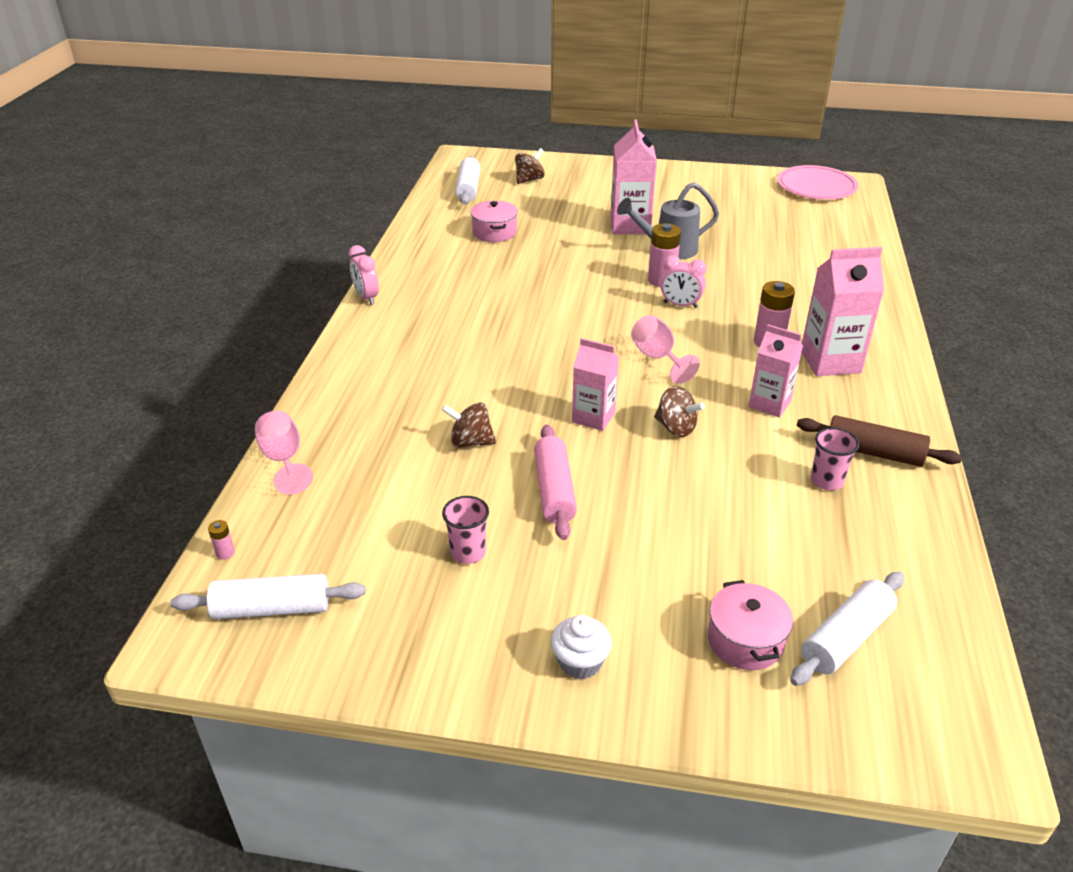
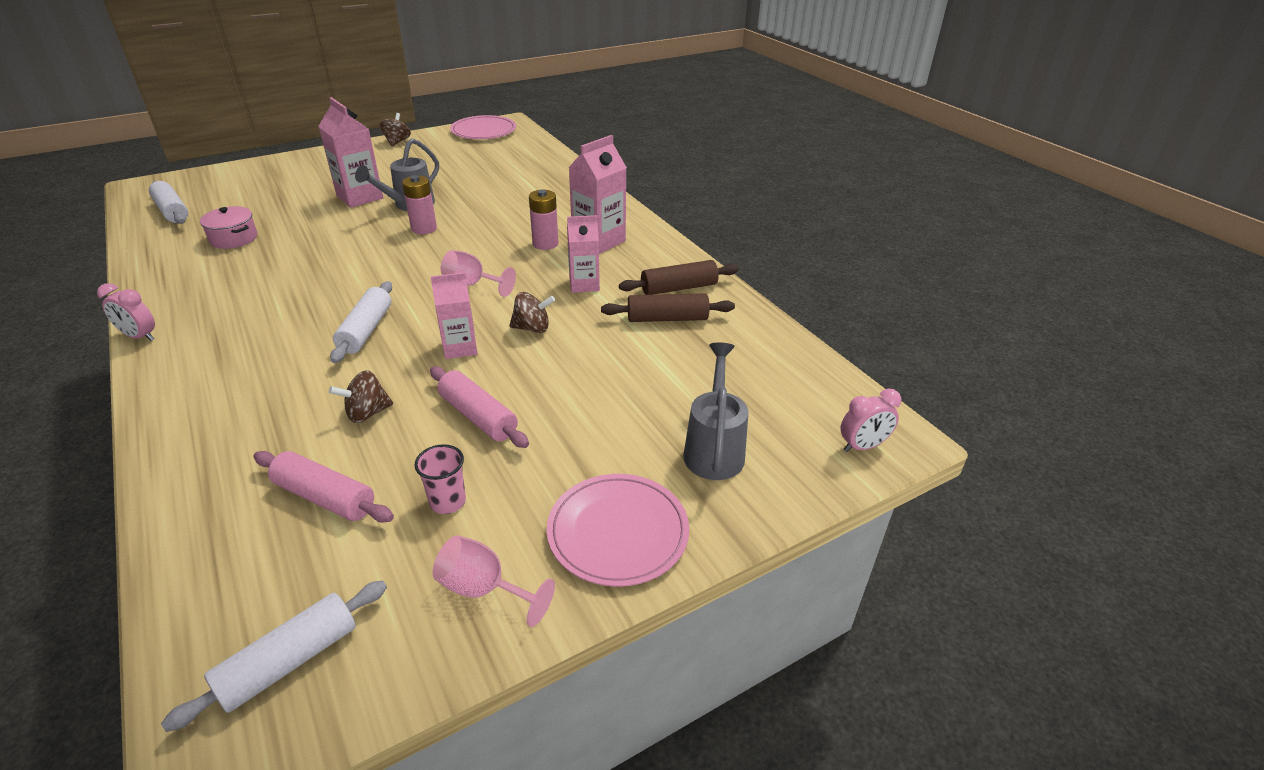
camera: 40 degrees left, 0 degrees up
(225, 553) = (181, 642): pink battery -> none
(284, 460) = (174, 520): pink goblet -> pink goblet (484, 589)
(386, 497) = (325, 497): none -> pink rolling pin
(529, 180) = (231, 187): brown spinning top -> brown spinning top (397, 142)
(580, 662) = (618, 532): white cupcake -> pink plate
(680, 305) = (455, 241): pink clock -> pink clock (862, 446)
(745, 640) = (714, 448): pink pot -> grey watering can
(826, 481) = (667, 318): pink cup -> brown rolling pin
(846, 638) = (770, 412): white rolling pin -> white rolling pin (366, 330)

